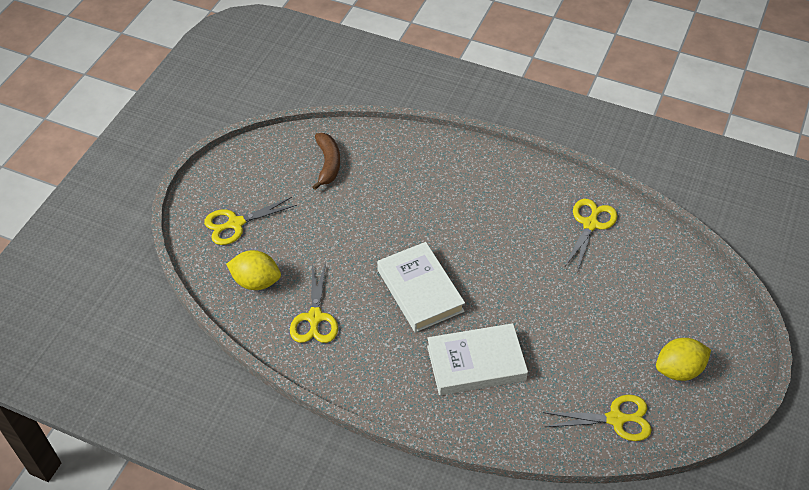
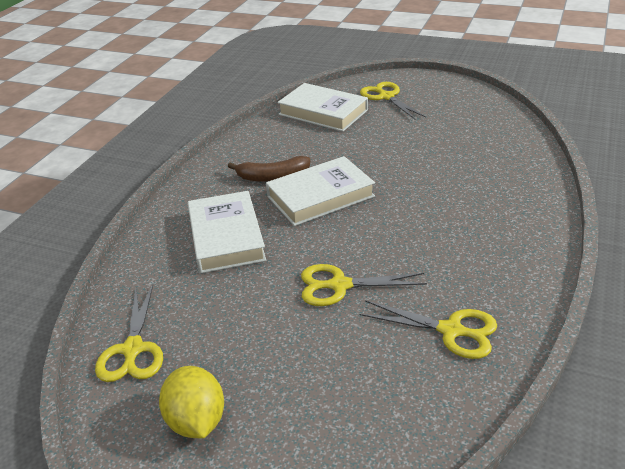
camera: 90 degrees right, 15 degrees down
(256, 281) = (323, 112): yellow lemon -> white book
(315, 318) = (284, 142): yellow scissors -> yellow scissors (339, 285)
(328, 164) = (478, 132): brown banana -> brown banana (272, 177)

